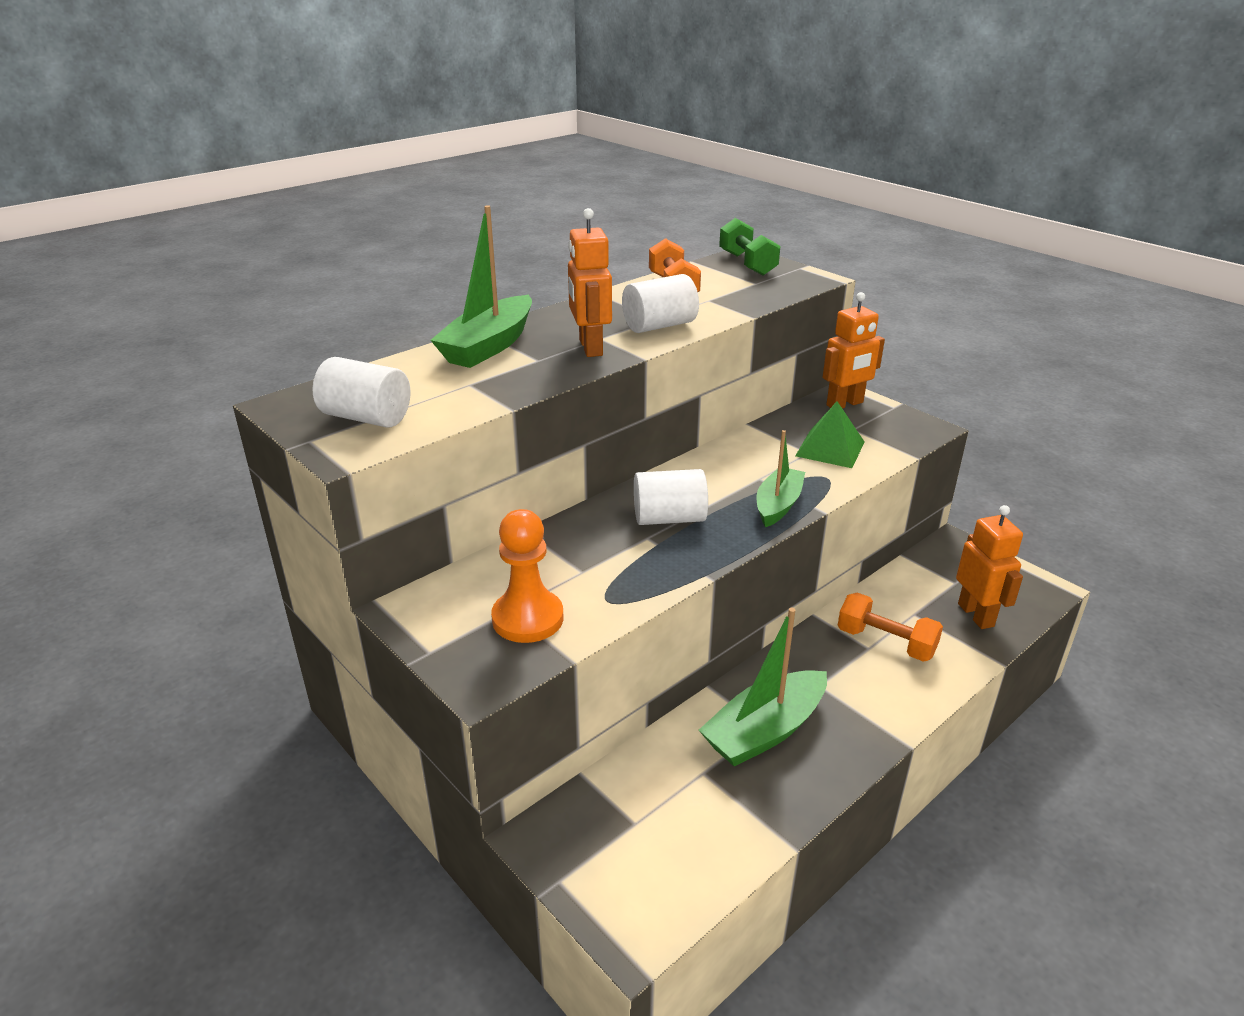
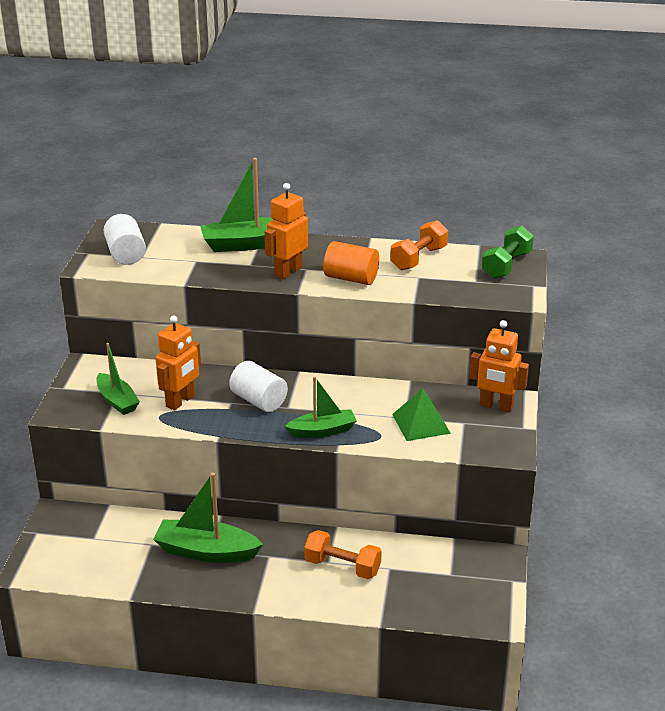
camera: 50 degrees right, 0 degrees up
(528, 618) = (117, 401): orange pawn -> green boat
(659, 326) = (351, 278): white cylinder -> orange cylinder
(885, 642) = (342, 567): orange dumbbell -> orange dumbbell turned 60 degrees counterclockwise
(976, 615) = (422, 596): orange robot -> orange robot (180, 401)

